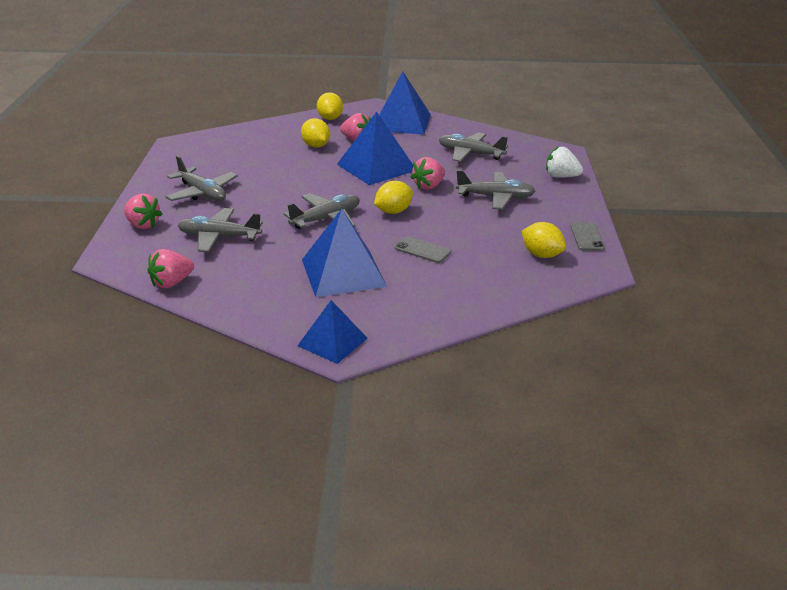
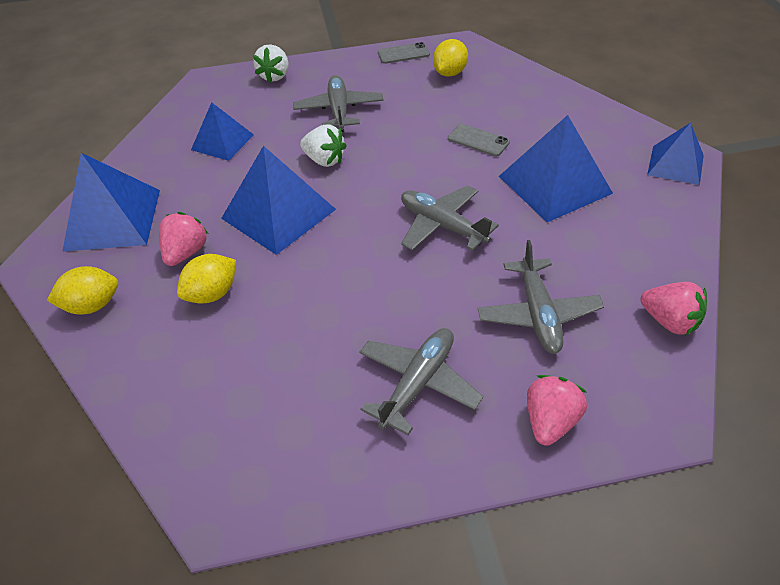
camera: 100 degrees left, 15 degrees up
(393, 211) = (400, 175): yellow lemon -> none
(422, 250) = (478, 140): grey phone -> grey phone turned 75 degrees counterclockwise
(428, 186) = (324, 160): pink strawberry -> white strawberry
(470, 154) = (222, 142): grey plane -> blue pyramid

